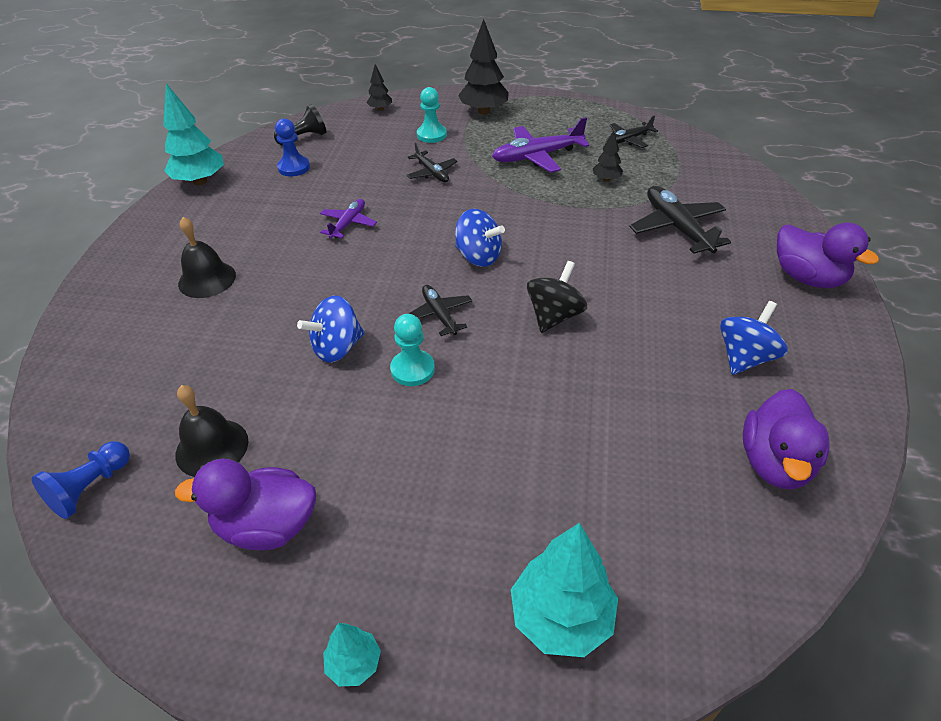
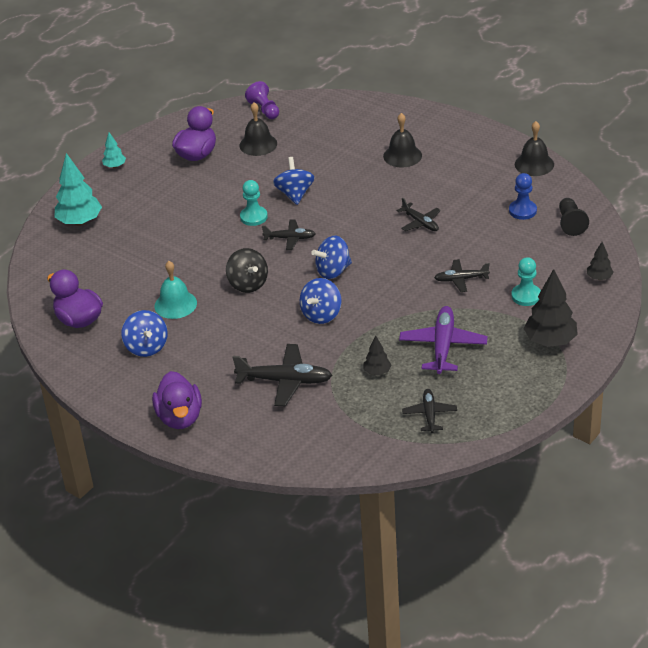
camera: 120 degrees right, 5 degrees down
(91, 488) = (264, 110): blue pawn -> purple pawn
(200, 181) = (534, 164): turquoise tree -> black bell
(348, 224) = (420, 222): purple plane -> black plane
(557, 239) = (321, 314): none -> blue spinning top
(648, 367) = (175, 304): none -> turquoise bell
(807, 278) = (180, 417): purple duck -> purple duck turned 90 degrees counterclockwise

